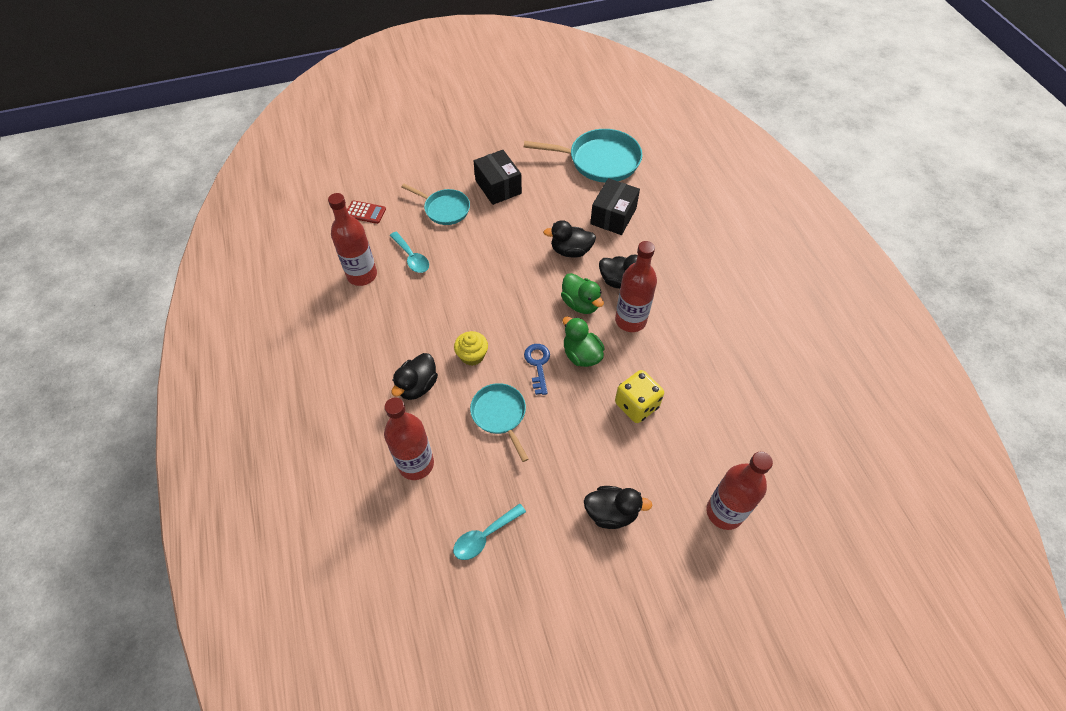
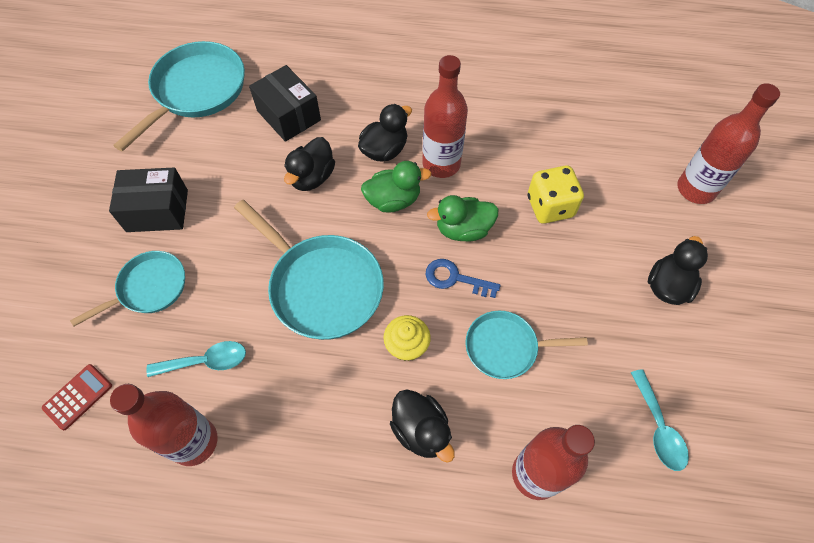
camera: 65 degrees left, 5 degrees up
(491, 292) = (322, 286): none -> turquoise pan

